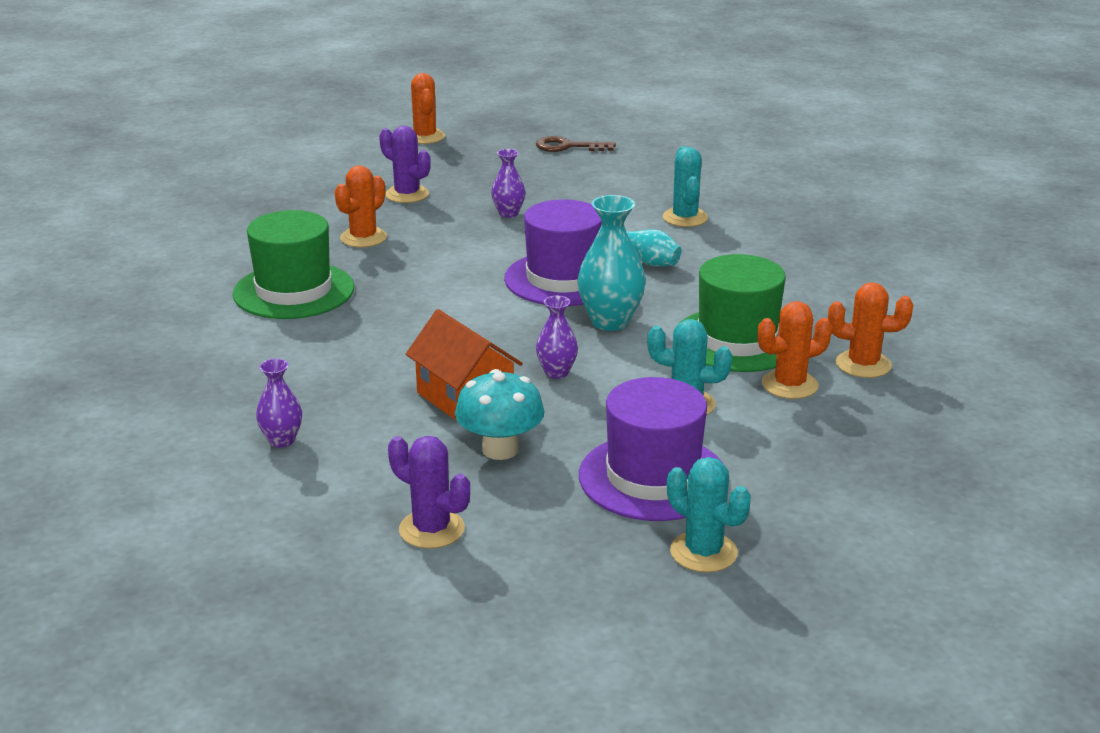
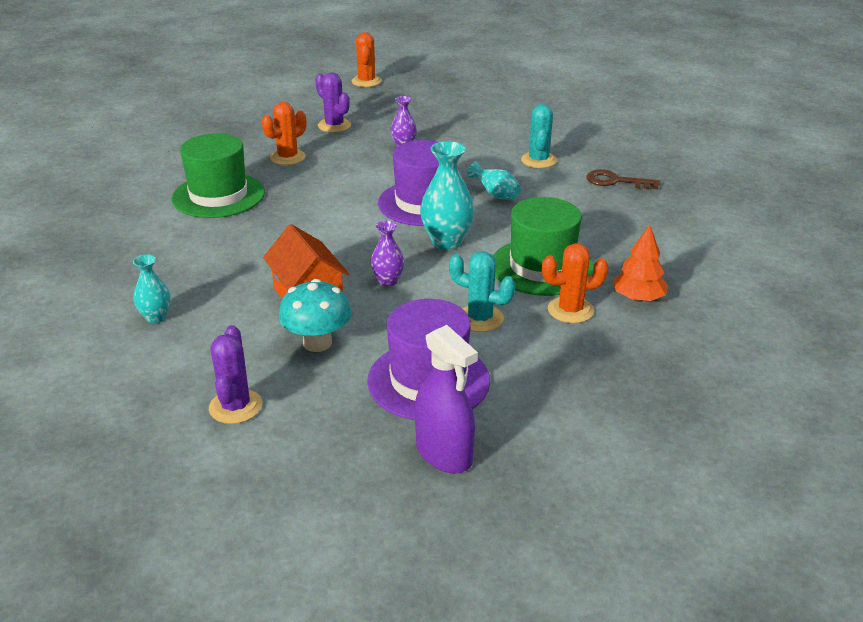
camera: 10 degrees right, 5 degrees up
(282, 440) = (156, 317): purple vase -> turquoise vase
(431, 529) = (235, 407): purple cactus -> purple cactus turned 45 degrees clockwise
(568, 147) = (470, 96): brown key -> brown key (615, 181)
(703, 552) = (444, 453): turquoise cactus -> purple spray bottle
(863, 364) = (638, 298): orange cactus -> orange tree

